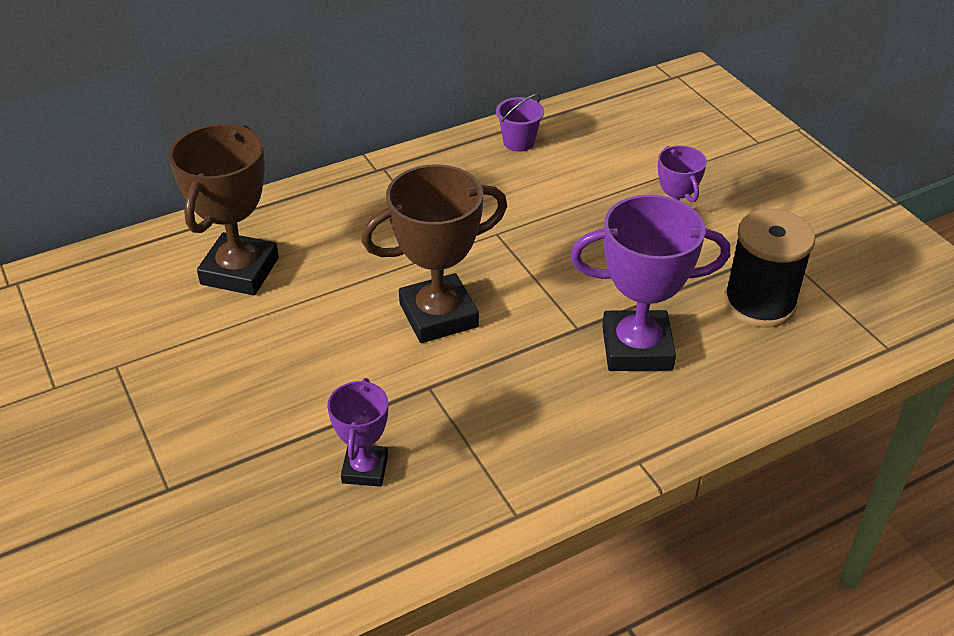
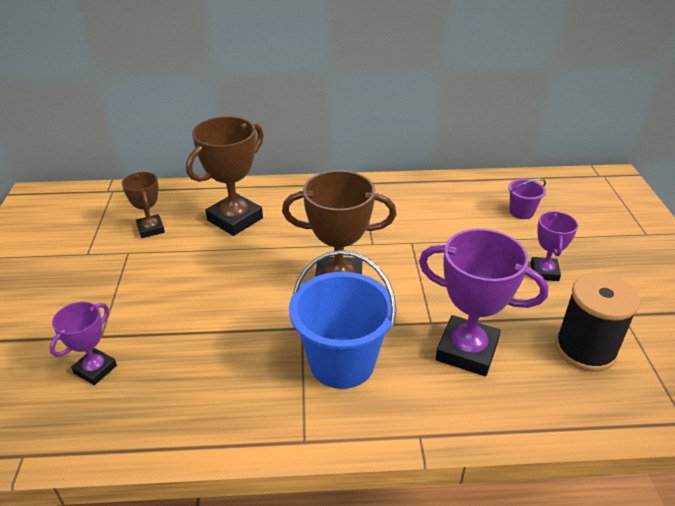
camera: 25 degrees right, 5 degrees down
(125, 322) = (151, 229): none -> brown trophy
(365, 469) = (224, 368): purple trophy -> purple trophy (95, 369)
(504, 412) = (341, 362): none -> blue bucket
(519, 142) = (462, 189): purple bucket -> purple bucket (521, 212)

